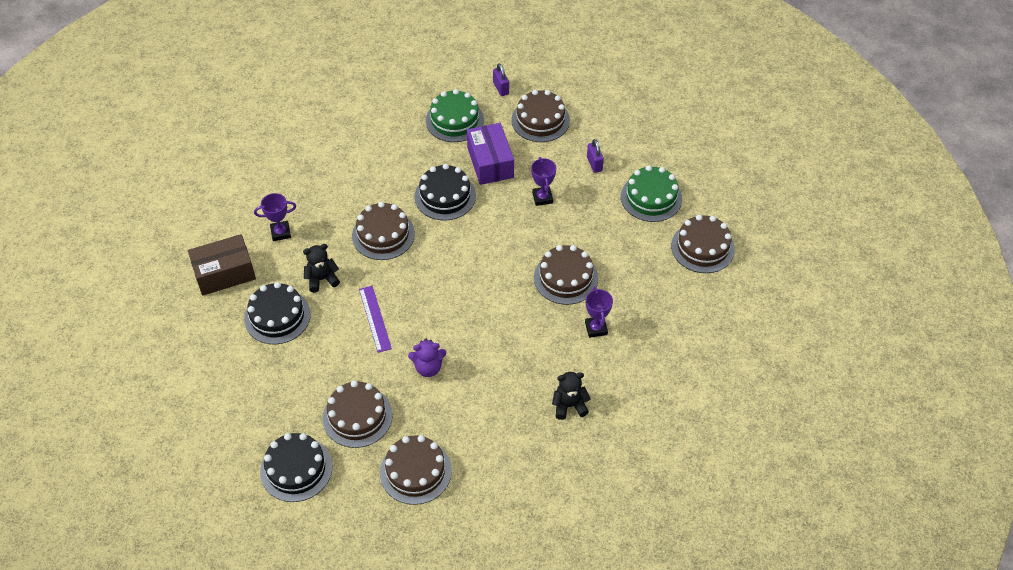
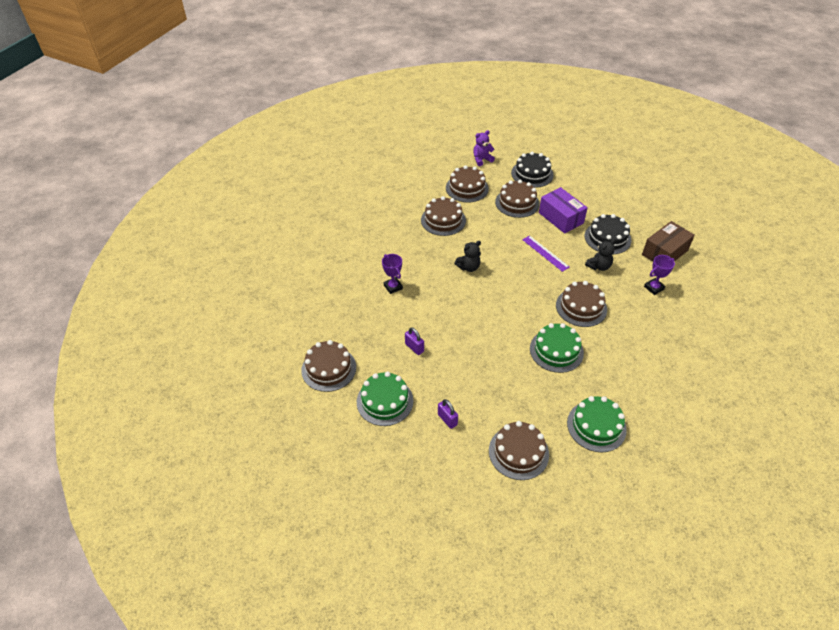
camera: 160 degrees right, 5 degrees down
(428, 367) = (492, 236): purple teddy bear -> purple teddy bear (482, 159)
(445, 196) = (556, 350): black cake -> green cake
(490, 162) = (538, 392): purple box -> purple box (561, 218)
(501, 88) = (577, 479): purple padlock -> purple padlock (414, 347)
(542, 198) = (477, 373): purple trophy -> none
(566, 278) = (429, 314): brown cake -> brown cake (443, 220)
(569, 405) = (393, 239): black teddy bear -> black teddy bear (468, 267)

